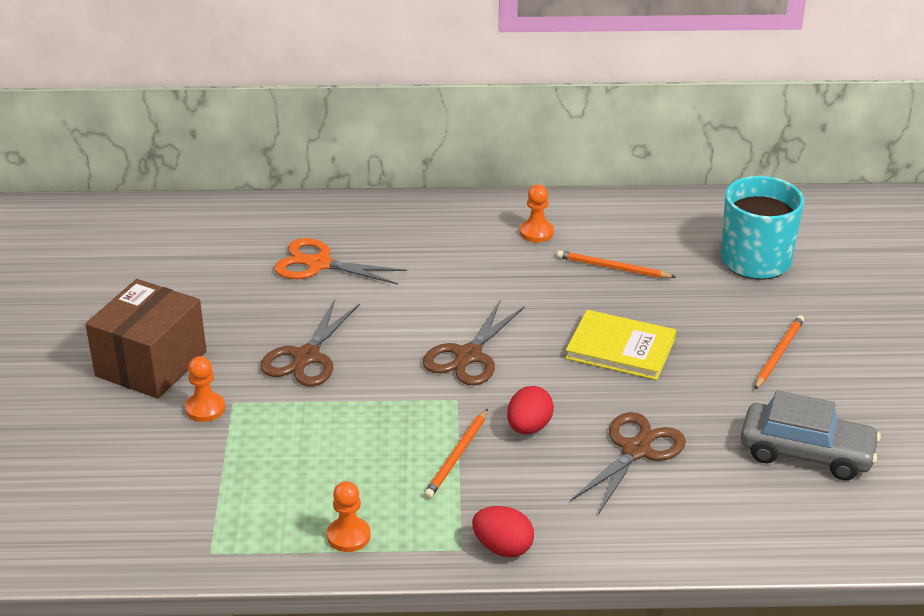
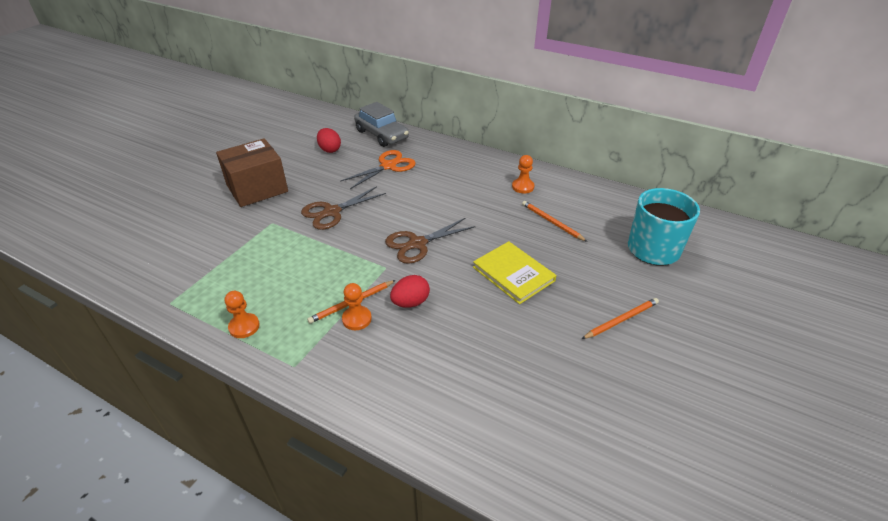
camera: 30 degrees right, 5 degrees up
(205, 408) = (255, 221): orange pawn -> orange pawn (357, 319)
(319, 264) = (388, 166): orange scissors -> orange scissors turned 90 degrees clockwise
(503, 548) = (318, 378): red egg -> red egg (330, 150)
(635, 450) = (463, 348): brown scissors -> none
(806, 453) = (585, 405): grey car -> grey car (382, 135)

